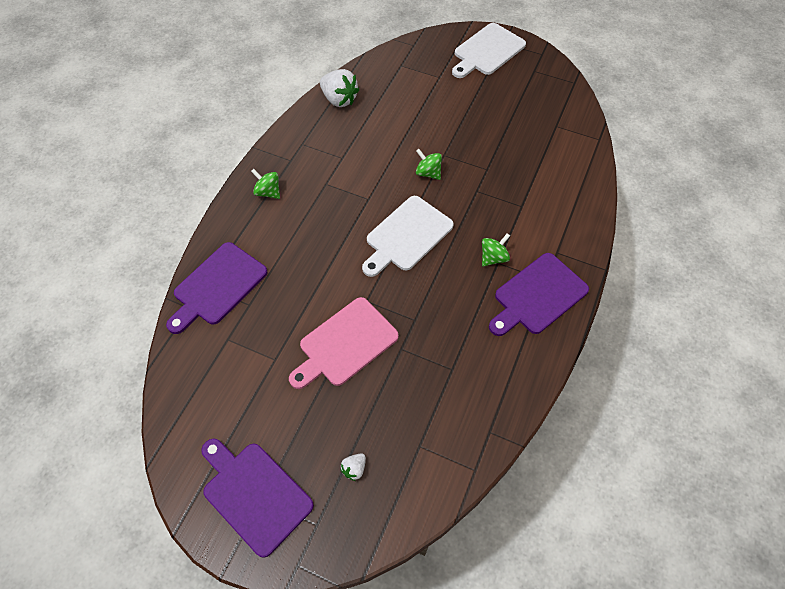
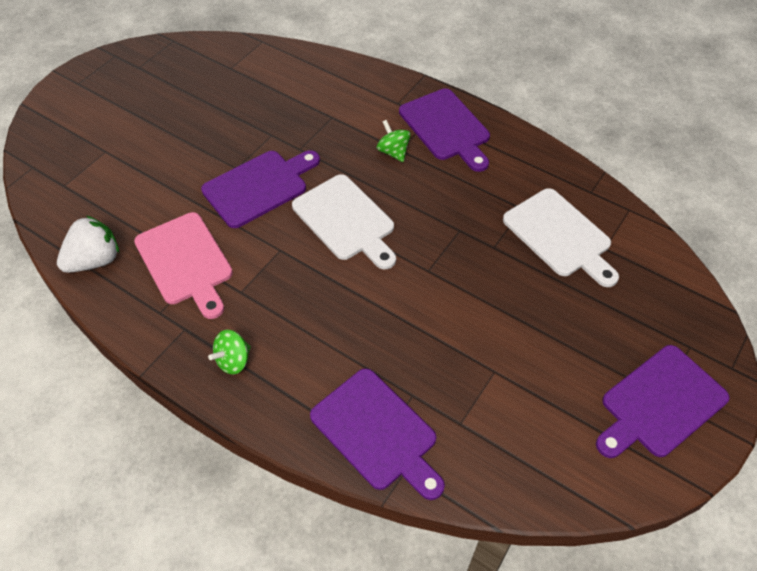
camera: 80 degrees left, 5 degrees down
(345, 344) = (482, 297): pink cutting board -> pink cutting board (186, 262)
(354, 469) = (629, 306): white strawberry -> none
(428, 173) = (259, 187): green spinning top -> purple cutting board
(487, 51) = (84, 100): white cutting board -> white cutting board (560, 236)

